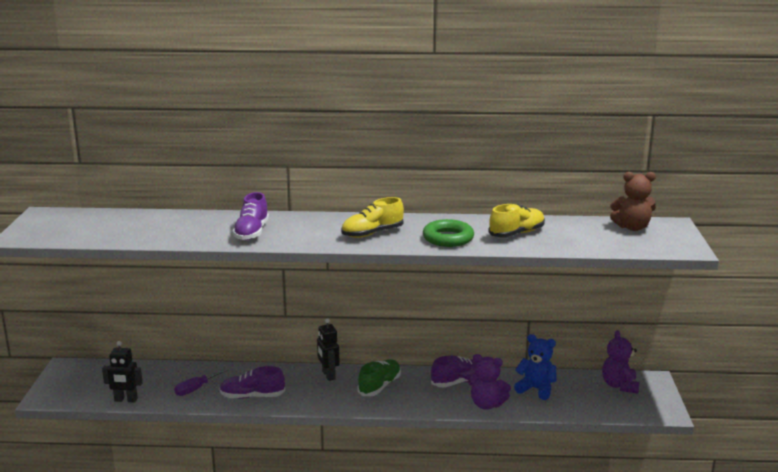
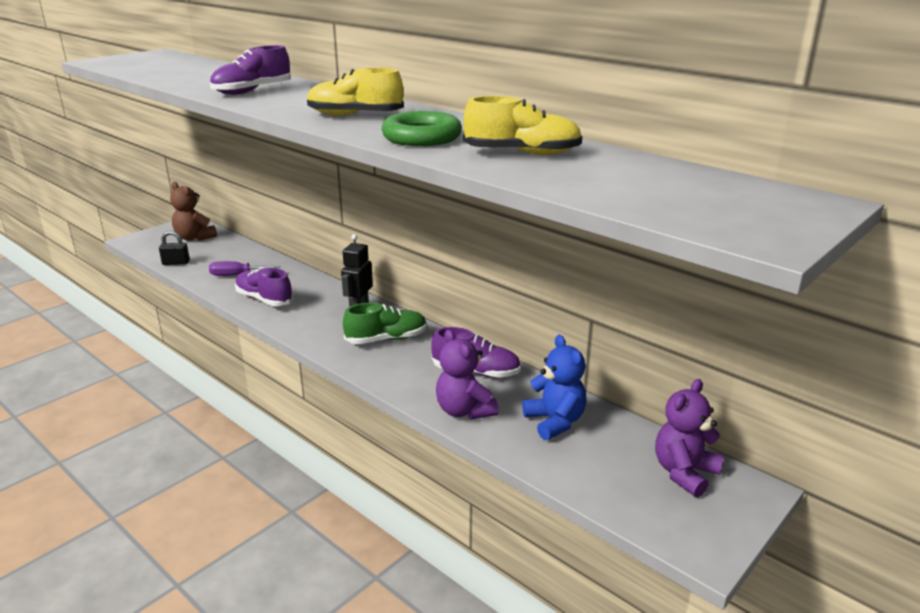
camera: 40 degrees right, 5 degrees up
(126, 400) = (176, 263): black robot -> black padlock
(632, 227) = (728, 188): brown teddy bear -> brown teddy bear (194, 238)

